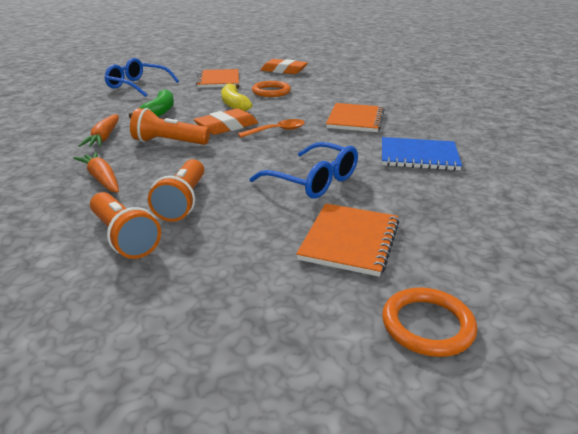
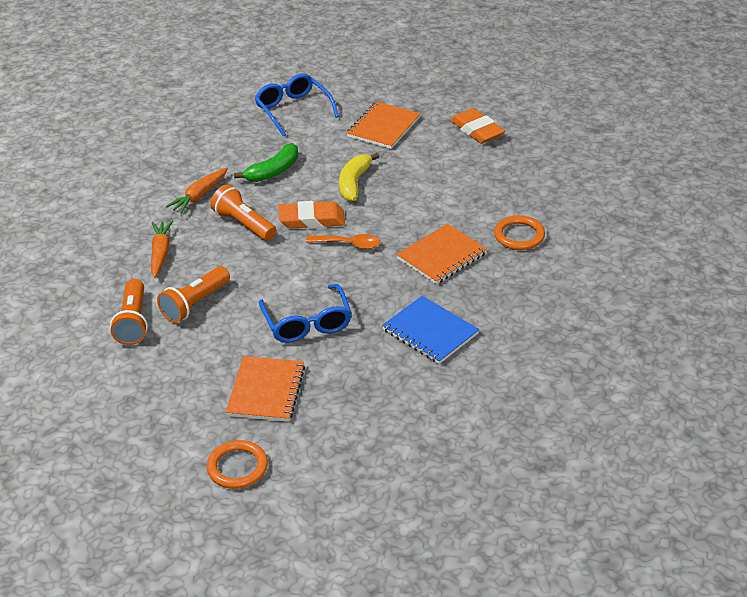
camera: 35 degrees right, 10 degrees up
(271, 92) = (415, 172): orange ring -> orange ring (519, 235)
(350, 240) = (266, 391): orange notebook -> orange notebook turned 45 degrees counterclockwise

